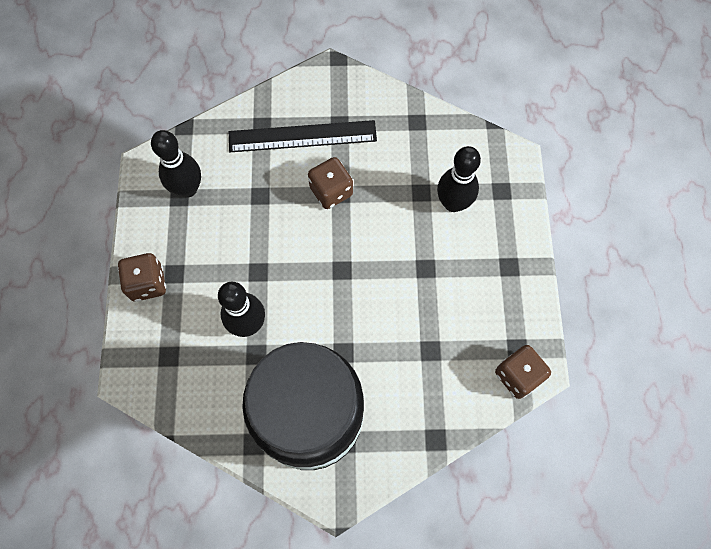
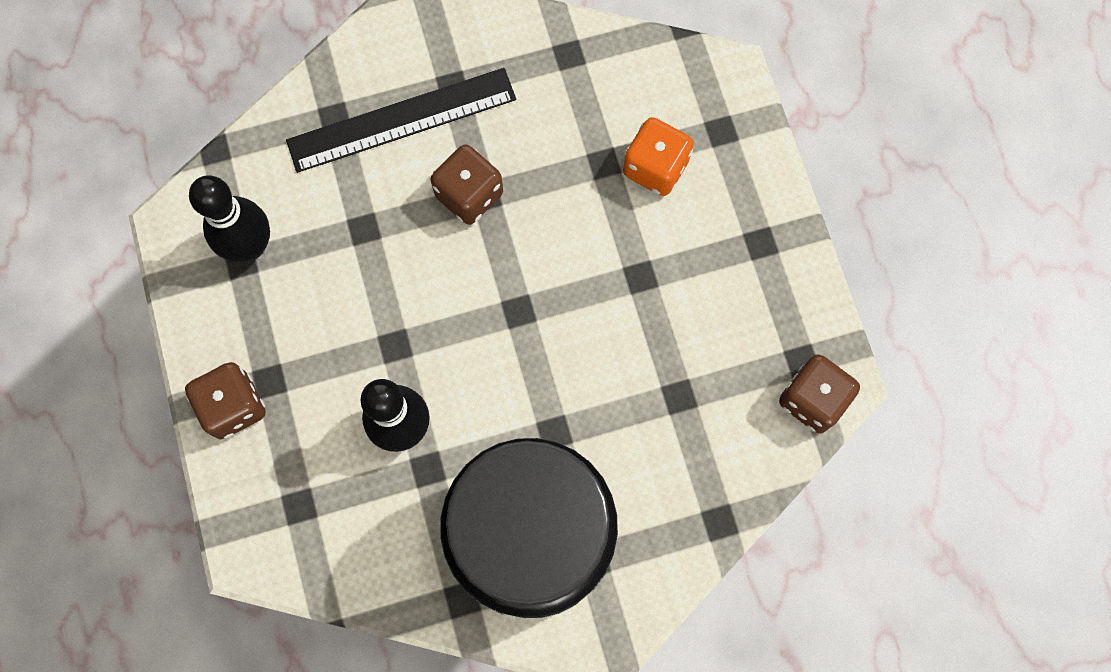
camera: 15 degrees left, 5 degrees up
(453, 203) = (655, 168): black bowling pin -> orange dice

